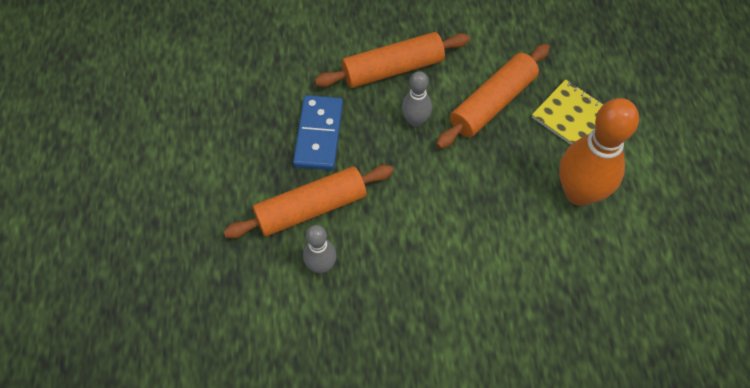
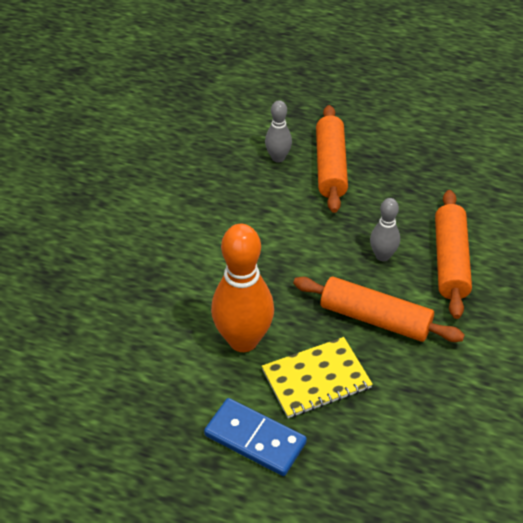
camera: 115 degrees right, 15 degrees down
(318, 134) = (399, 190): blue domino -> blue domino (255, 439)
(492, 103) = (375, 319): orange rolling pin -> orange rolling pin turned 45 degrees counterclockwise

